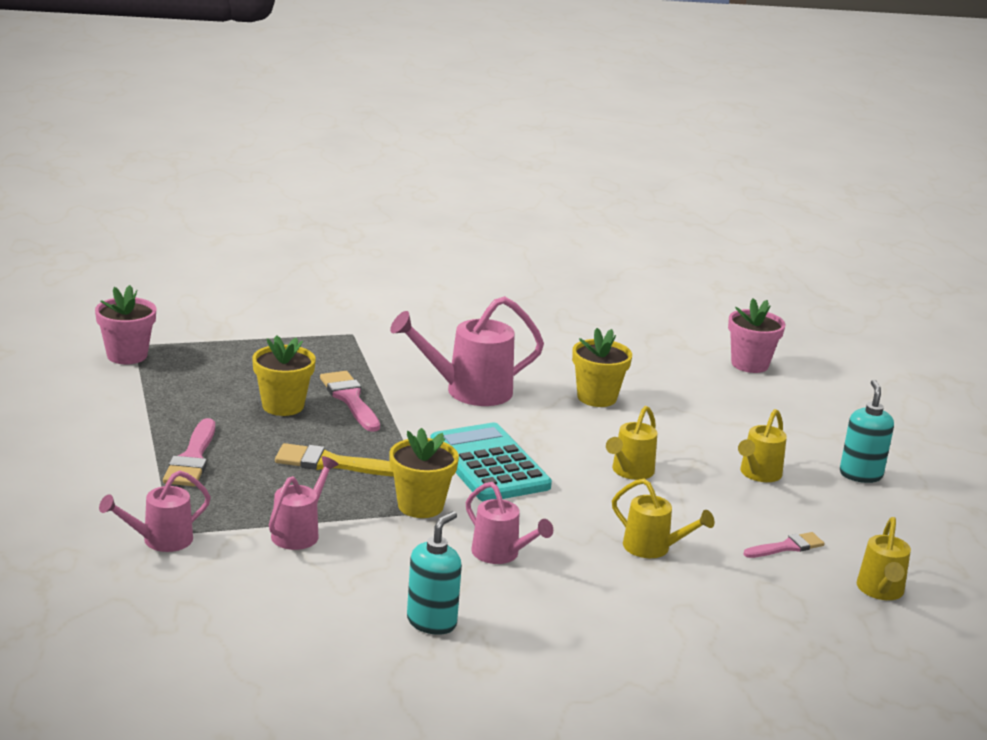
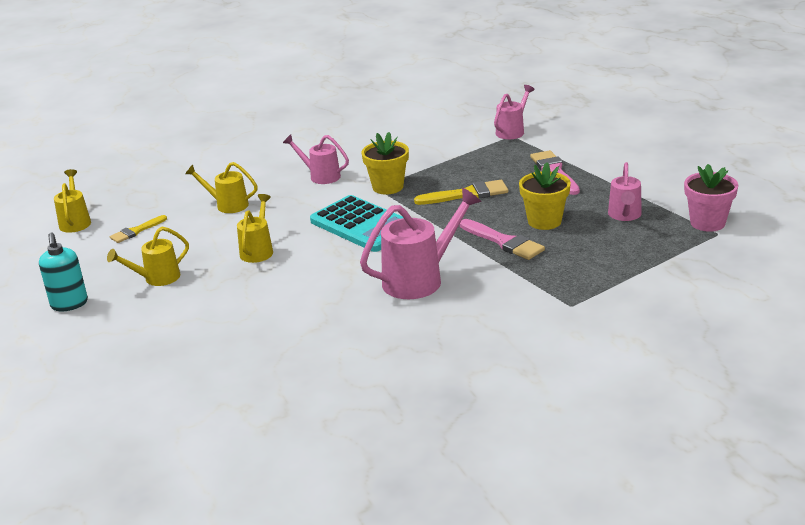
camera: 165 degrees right, 5 degrees up
(299, 533) = (444, 154): pink watering can -> pink watering can (624, 215)
(432, 622) = (338, 138): turquoise soap dispenser -> none
(597, 397) = (309, 309): yellow flower pot -> none
(749, 364) = (166, 404): pink flower pot -> none
(758, 474) = (157, 278): yellow watering can -> yellow watering can turned 135 degrees counterclockwise
(787, 547) = (136, 231): pink brush -> yellow brush

